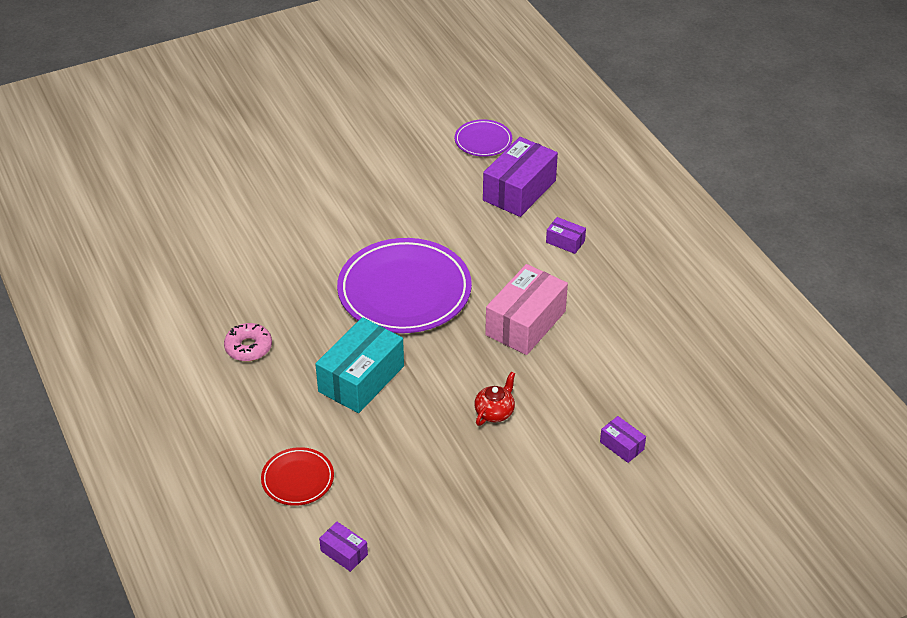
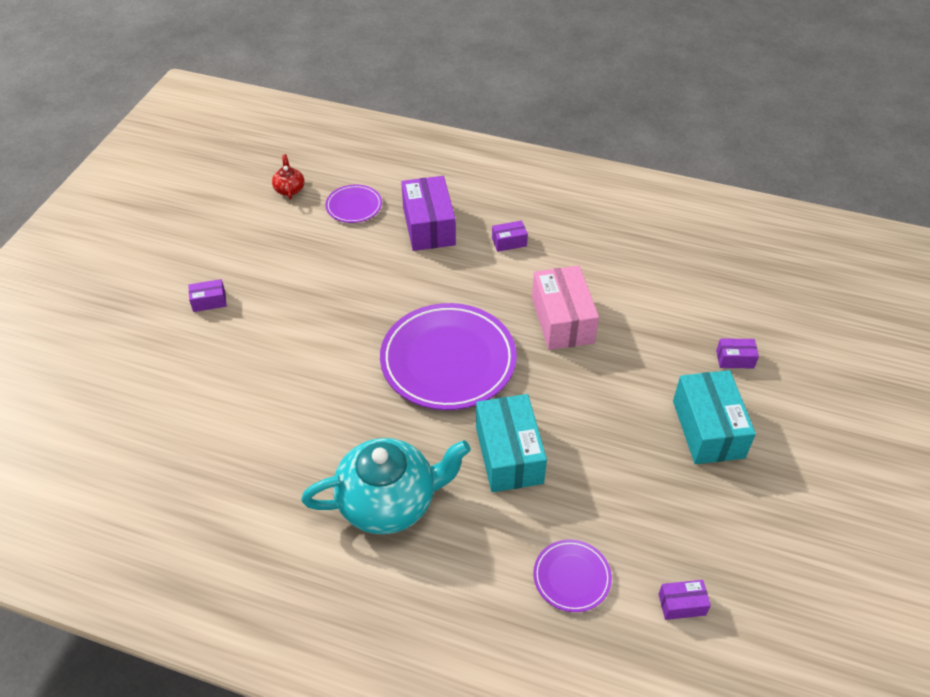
camera: 45 degrees left, 5 degrees up
(248, 347) = (389, 502): pink donut -> turquoise teapot
(297, 479) = (571, 577): red plate -> purple plate
(300, 144) = (209, 301): none -> purple box
(495, 412) = (630, 402): red teapot -> red teapot (289, 189)
(526, 472) = (708, 429): none -> turquoise box

